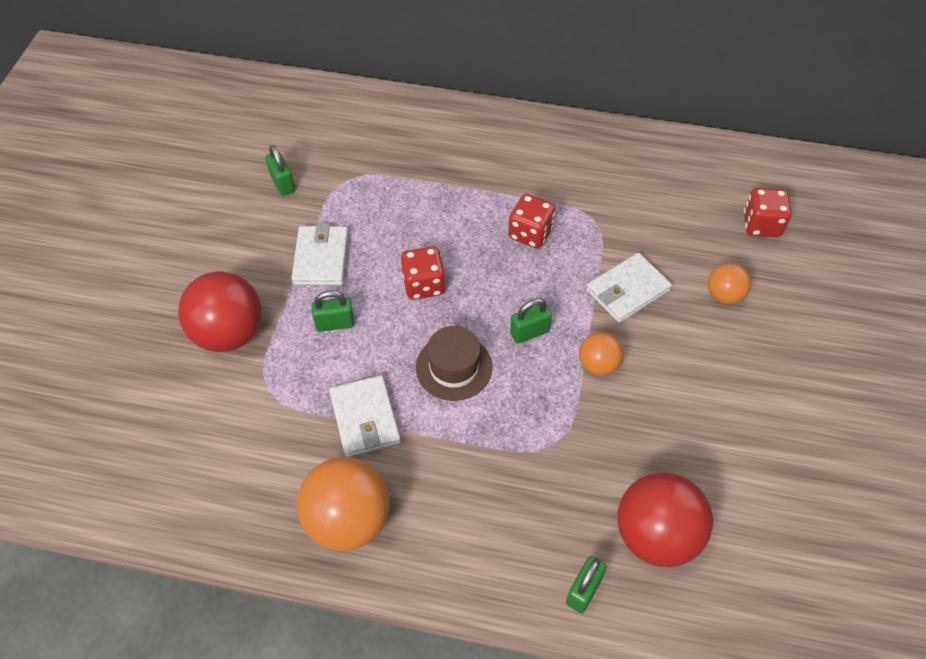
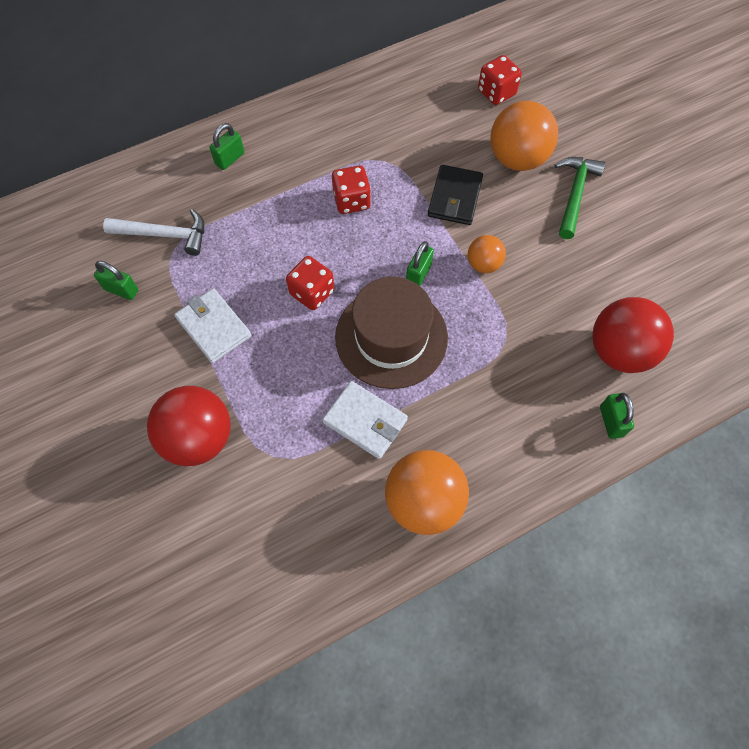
camera: 40 degrees left, 10 degrees up
(335, 324) = (274, 369): green padlock -> green padlock (230, 159)
(353, 163) = (165, 235): none -> white hammer
(454, 367) = (391, 337): brown hat -> brown hat, size x1.63
(627, 290) = (454, 197): white wallet -> black wallet
(724, 295) = (517, 159): orange ball -> orange ball, size x1.85
(752, 364) = (574, 194): none -> green hammer

